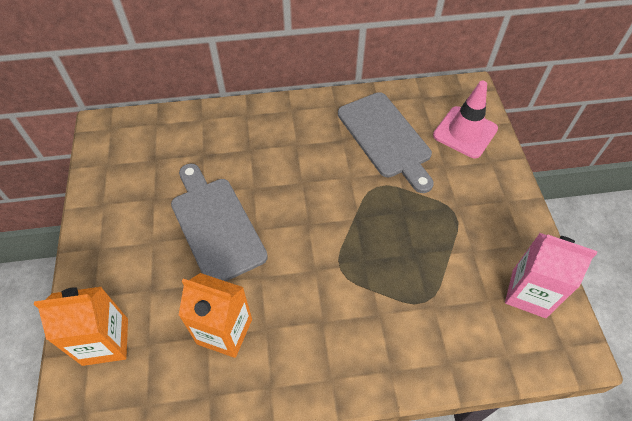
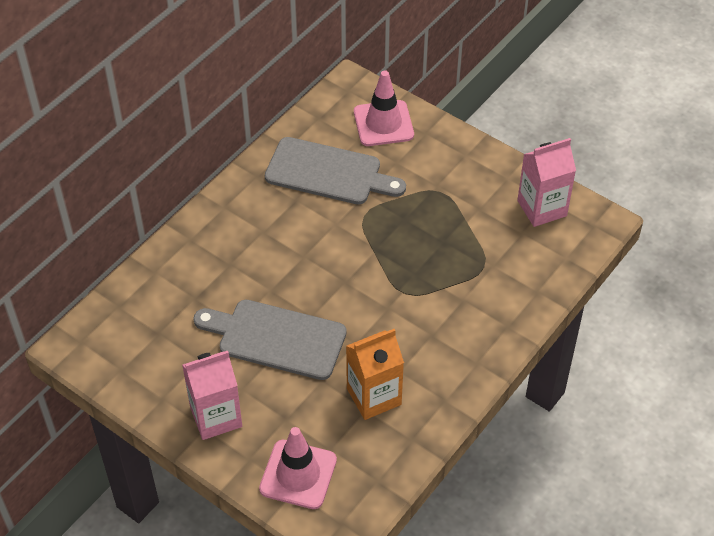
camera: 45 degrees left, 5 degrees down
(105, 341) = (298, 474): orange carton -> pink traffic cone
(114, 246) = (216, 417): none -> pink carton

